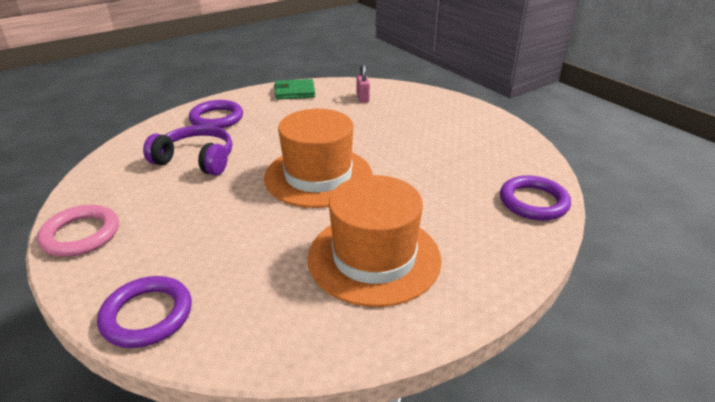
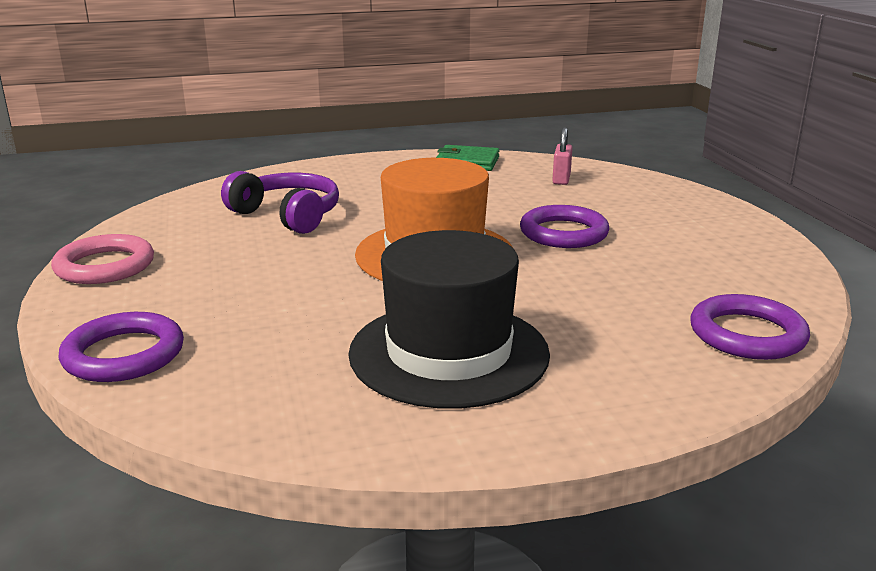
camera: 20 degrees right, 10 degrees down
(216, 118) = (343, 177): purple ring -> purple ring (563, 233)
(374, 257) = (449, 353): orange hat -> black hat

